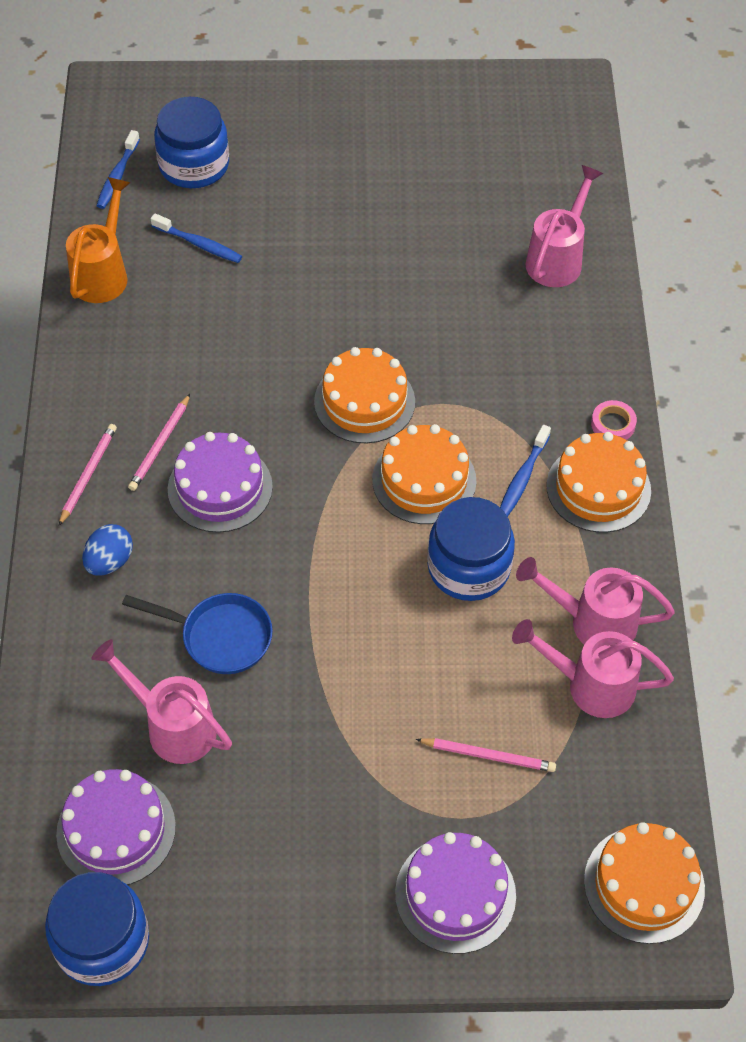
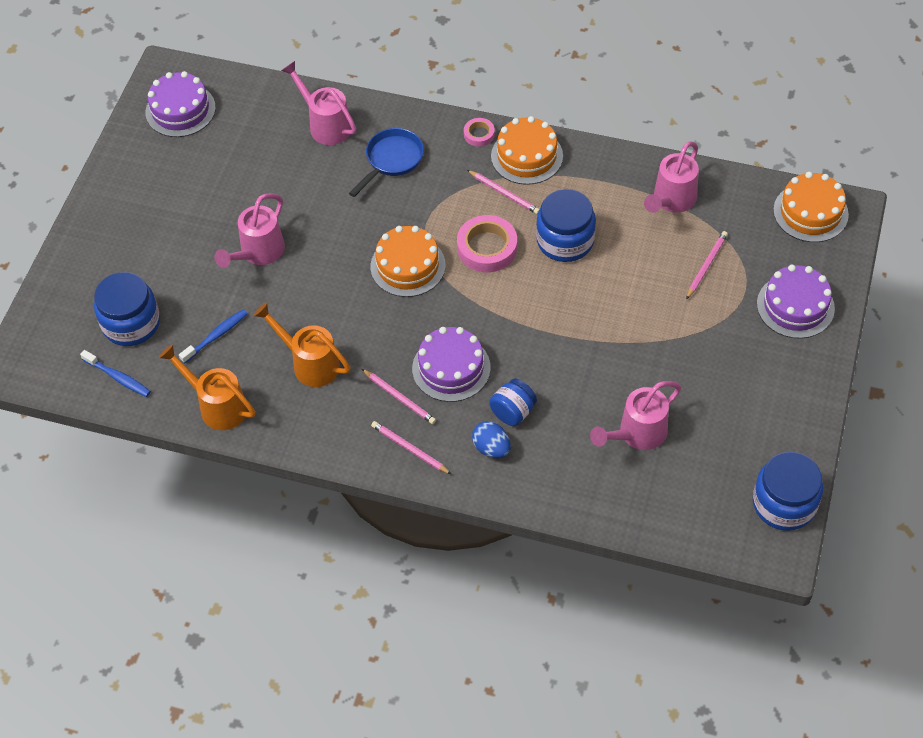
camera: 70 degrees left, 0 degrees up
(116, 830) = (706, 481): purple cake -> purple cake (180, 110)
(171, 572) = (513, 412): none -> blue jar
(186, 343) = (310, 363): none -> orange watering can
(220, 636) = (575, 393): blue pan -> blue pan (392, 160)
(424, 480) = (487, 248): orange cake -> pink tape
(523, 477) = (504, 193): blue toothbrush -> pink pencil
(593, 622) = (627, 186): pink watering can -> pink watering can (258, 252)

